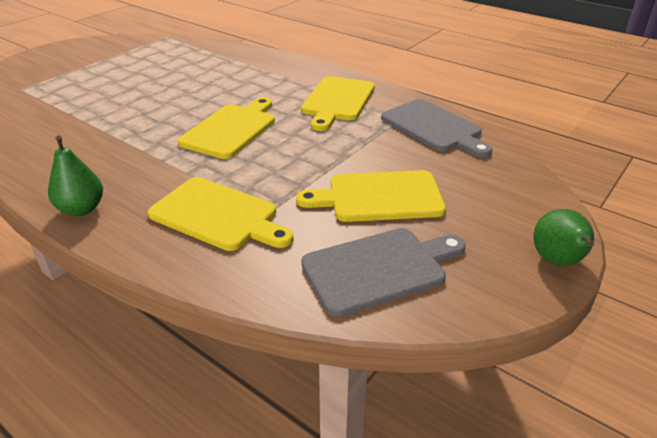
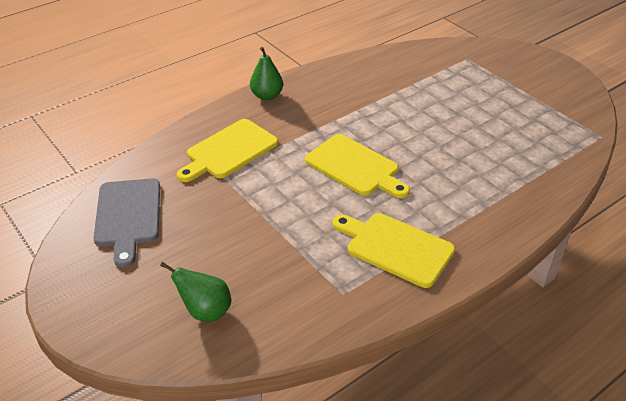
camera: 105 degrees right, 5 degrees up
(379, 197) = (207, 236): yellow cutting board -> none
(434, 127) = (309, 312): grey cutting board -> none
(557, 261) = (71, 317): green pear -> green pear (205, 311)

